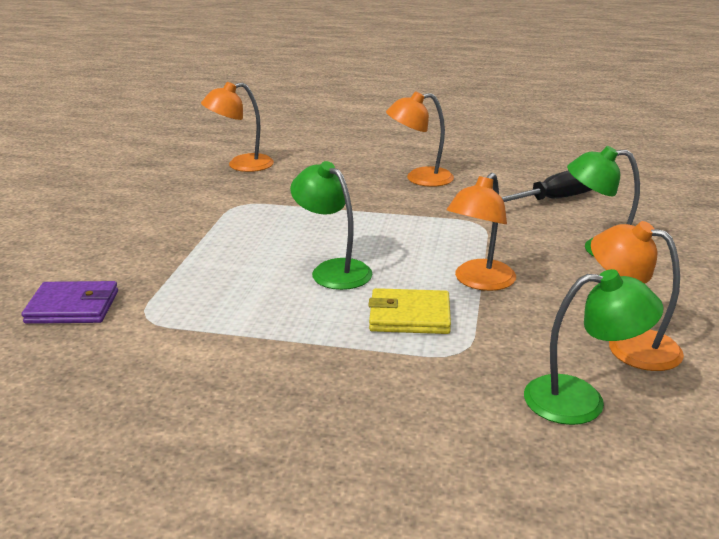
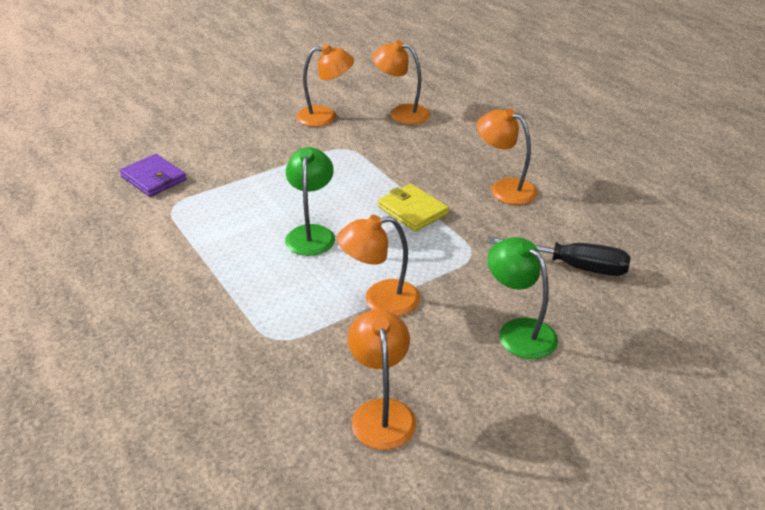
camera: 45 degrees right, 10 degrees up
(173, 191) = (325, 116): none -> orange lamp
(409, 316) = (294, 295): yellow wallet -> yellow wallet (412, 210)
(581, 400) = (279, 421): green lamp -> none

